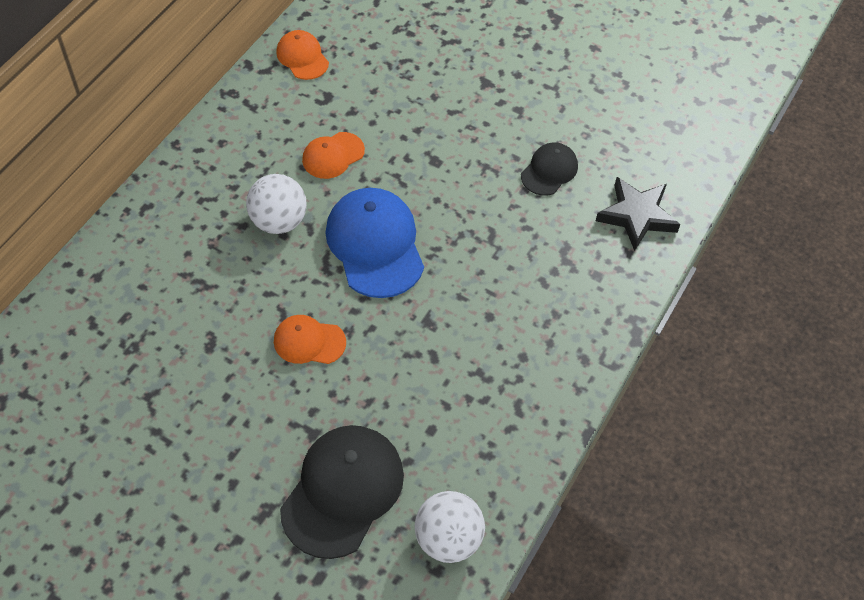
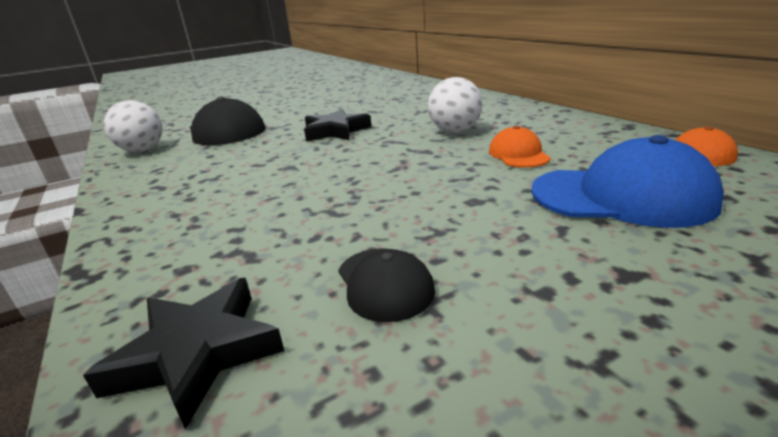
camera: 125 degrees right, 30 degrees down
(309, 341) = (335, 131): orange cap -> black star
(375, 244) = (391, 158): blue cap -> blue cap (621, 196)

